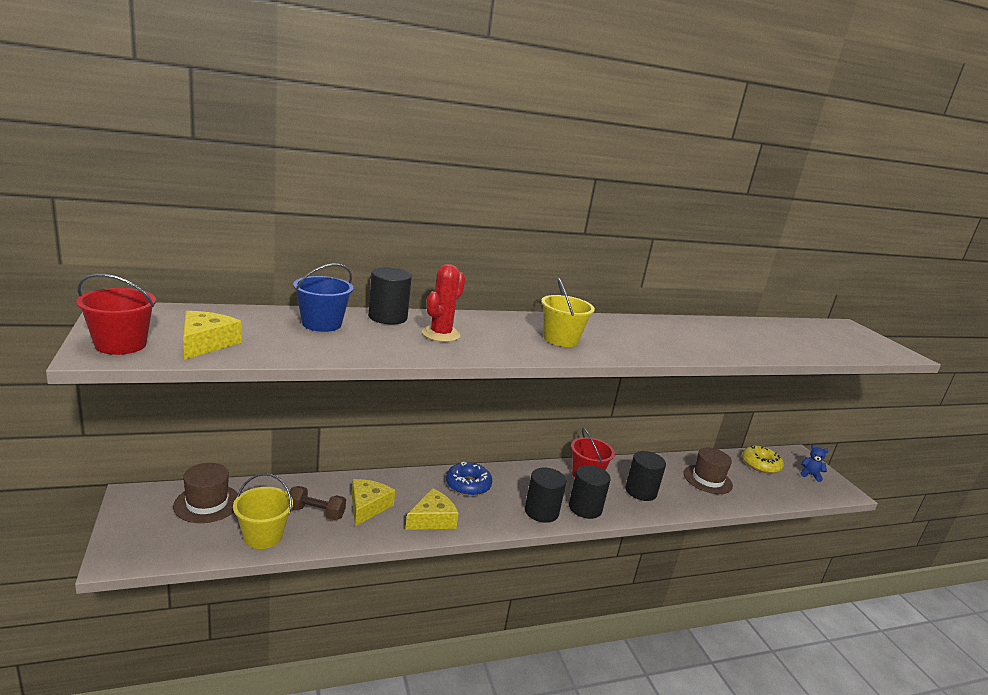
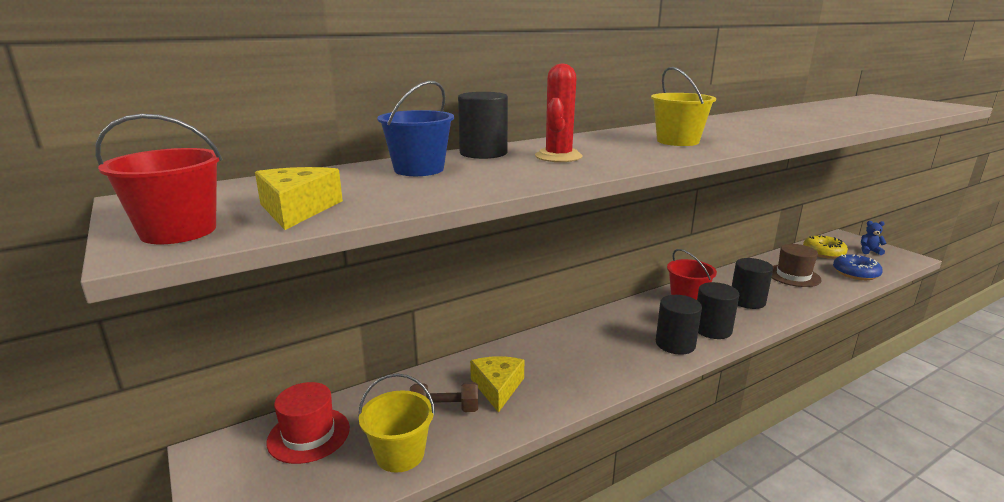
camera: 10 degrees left, 0 degrees up
(207, 503) = (309, 435): brown hat -> red hat
(432, 519) = (575, 381): yellow cheese -> none
(468, 485) = (584, 337): blue donut -> blue donut (855, 273)

